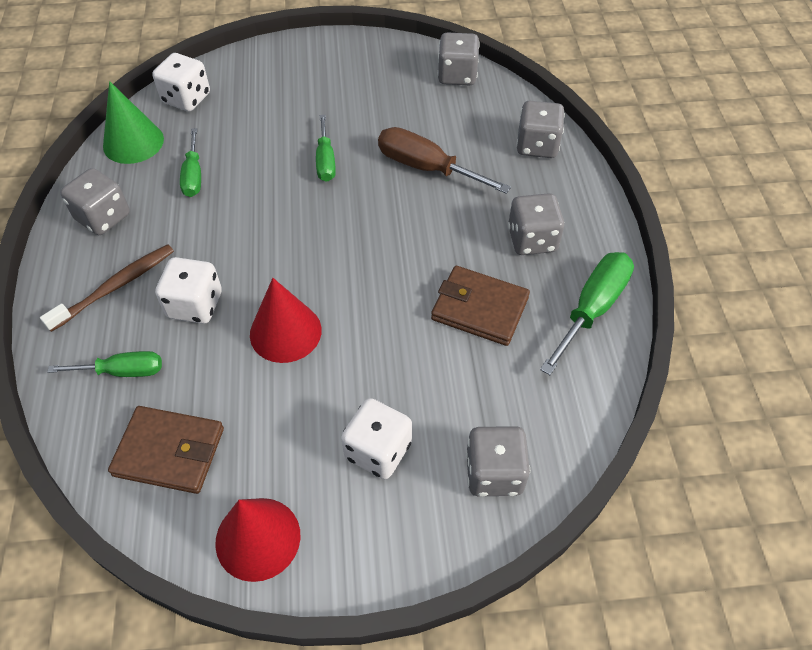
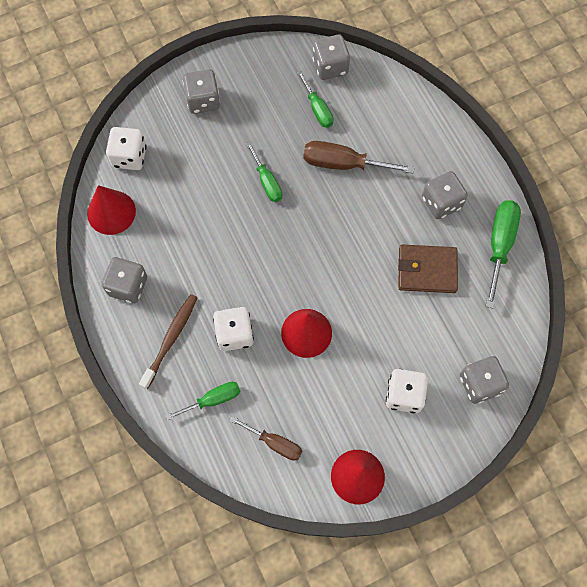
camera: 20 degrees left, 15 degrees up
(133, 142) = (111, 212): green cone -> red cone
(169, 452) = (275, 443): brown wallet -> brown screwdriver
(193, 176) = (175, 227): green screwdriver -> green screwdriver (317, 109)
(537, 146) = (415, 117): grey dice -> grey dice (203, 100)

